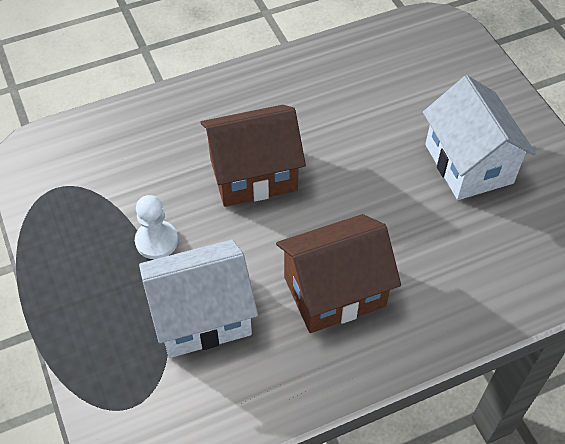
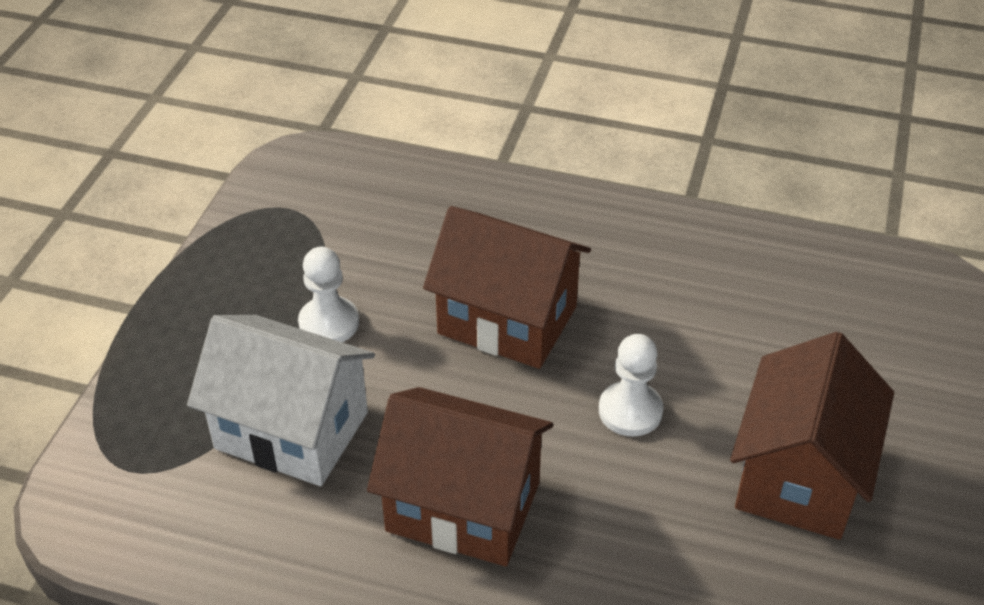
camera: 40 degrees right, 10 degrees down
(363, 183) = (630, 411): none -> white pawn
(468, 164) = (799, 476): white house -> brown house

